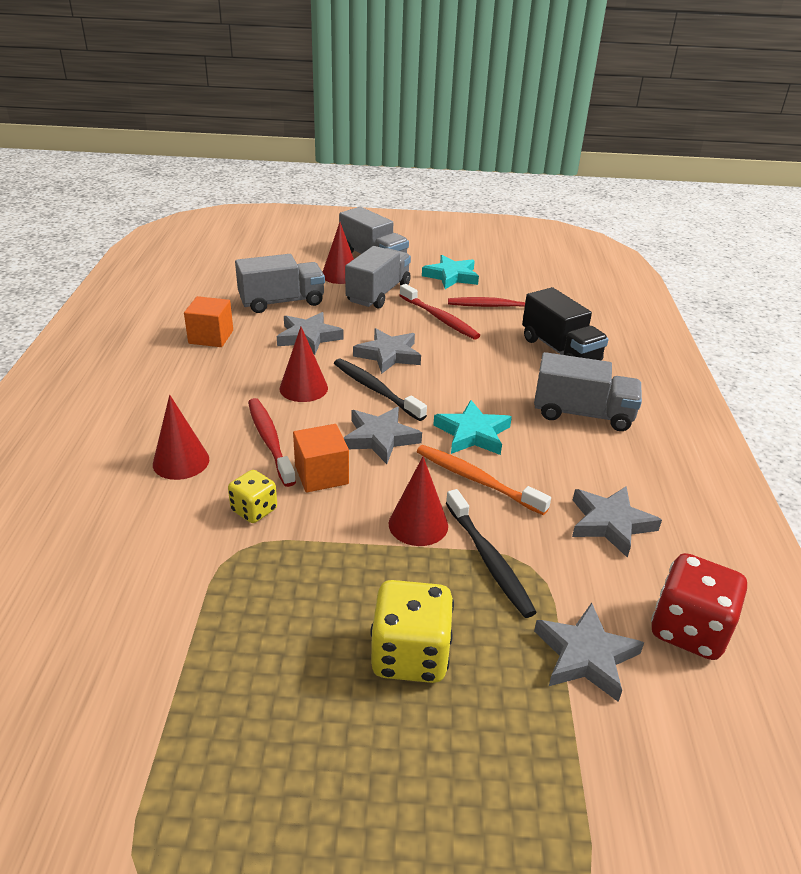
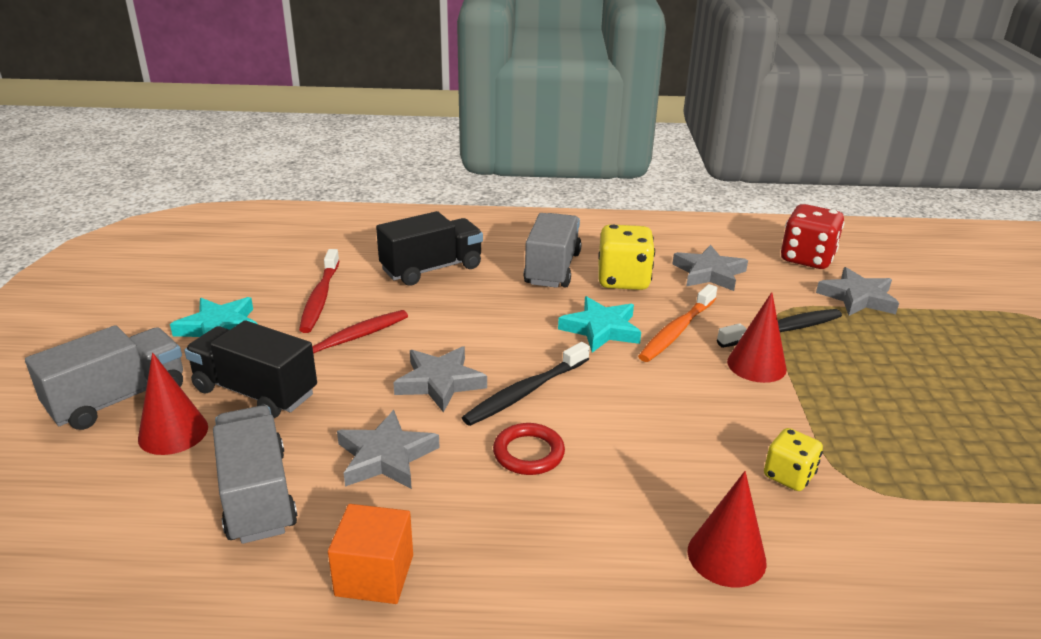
camera: 90 degrees left, 5 degrees down
(270, 441) = (655, 475): red toothbrush -> none
(303, 388) = (528, 453): red cone -> red ring
(321, 475) = (706, 428): orange cube -> none
(378, 293) = (255, 392): grey truck -> black truck
(380, 438) = (625, 388): grey star -> none
(410, 655) = (912, 371): yellow dice -> yellow dice (623, 280)

